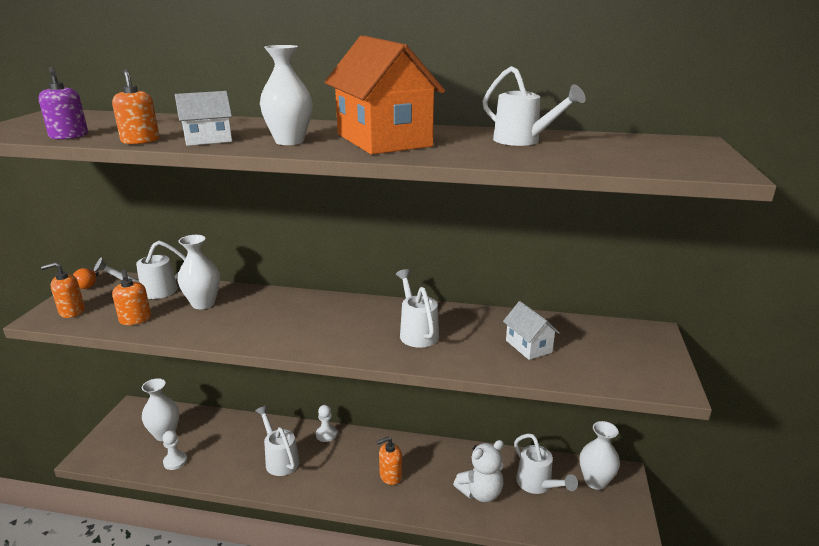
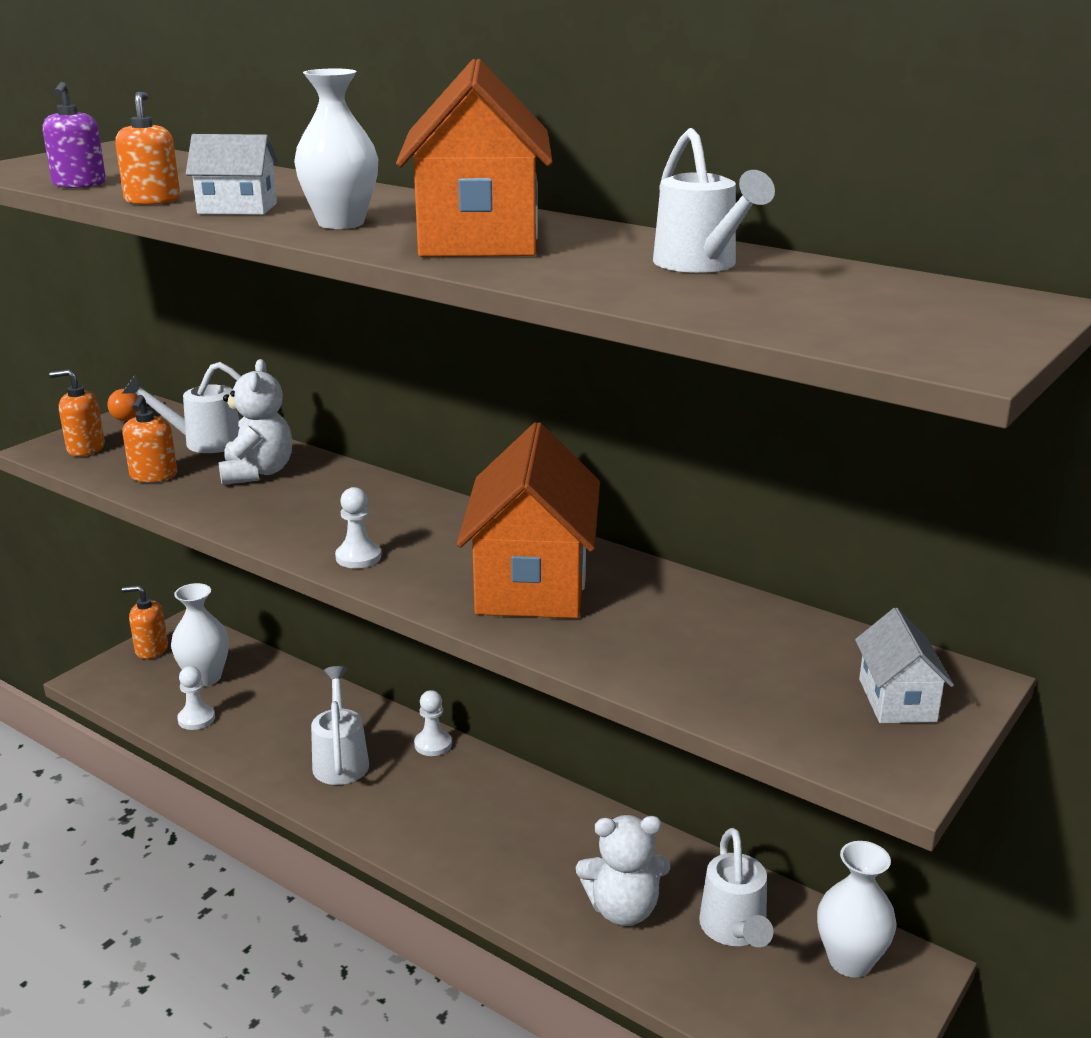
camera: 25 degrees right, 0 degrees up
(203, 303) = (257, 473): white vase -> white teddy bear
(309, 340) = (358, 557): none -> white pawn
(390, 476) = (491, 836): orange soap dispenser -> orange soap dispenser (151, 649)
(417, 332) = (532, 582): white watering can -> orange house
(528, 346) = (698, 648): white house -> white house (897, 700)

